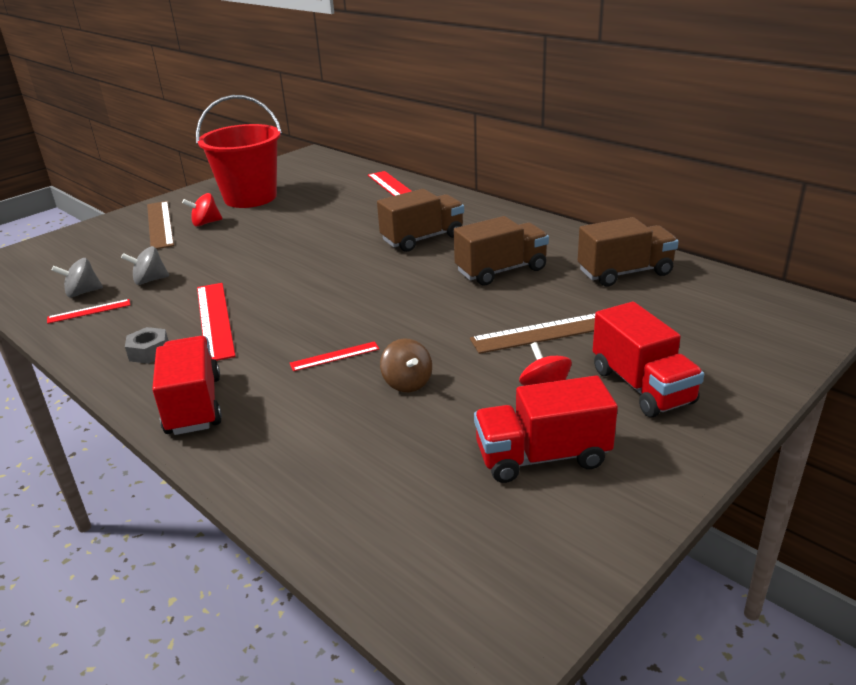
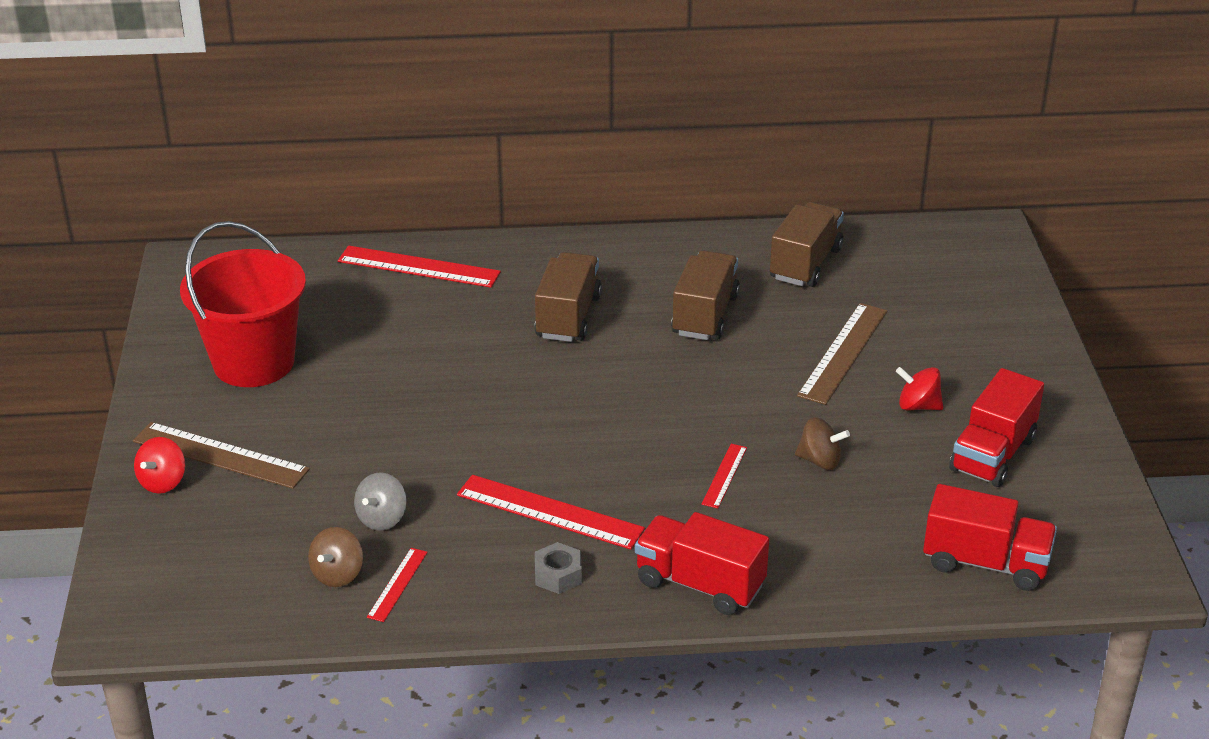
camera: 50 degrees left, 5 degrees up
(82, 292) = (338, 574): grey spinning top -> brown spinning top
(205, 223) = (279, 423): red spinning top -> red spinning top (163, 482)
(642, 386) = (970, 364): red truck -> red truck (985, 563)

